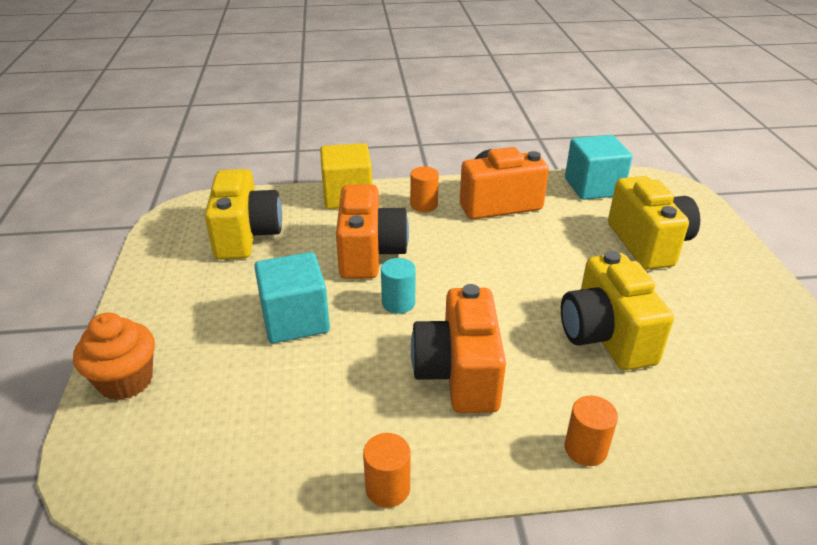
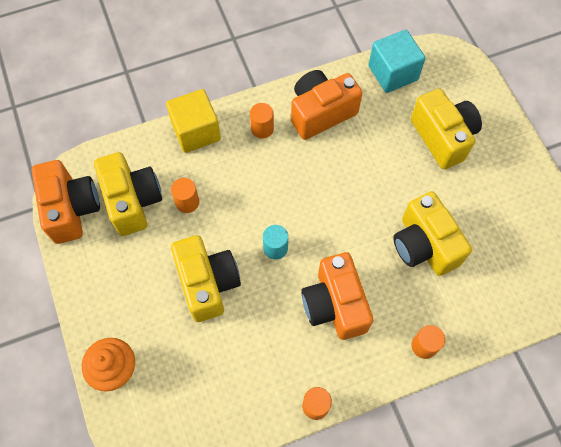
camera: 15 degrees left, 30 degrees up
(295, 320) = (208, 283): turquoise cube -> yellow camera
(308, 246) = (187, 202): none -> orange cylinder
(369, 254) = (237, 199): orange camera -> orange camera (71, 209)

